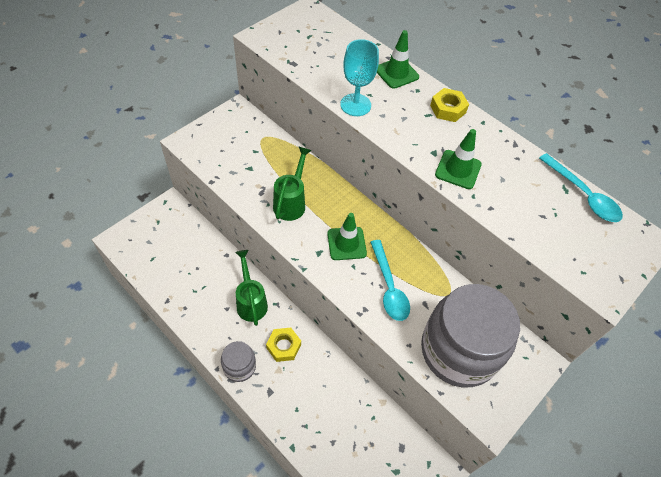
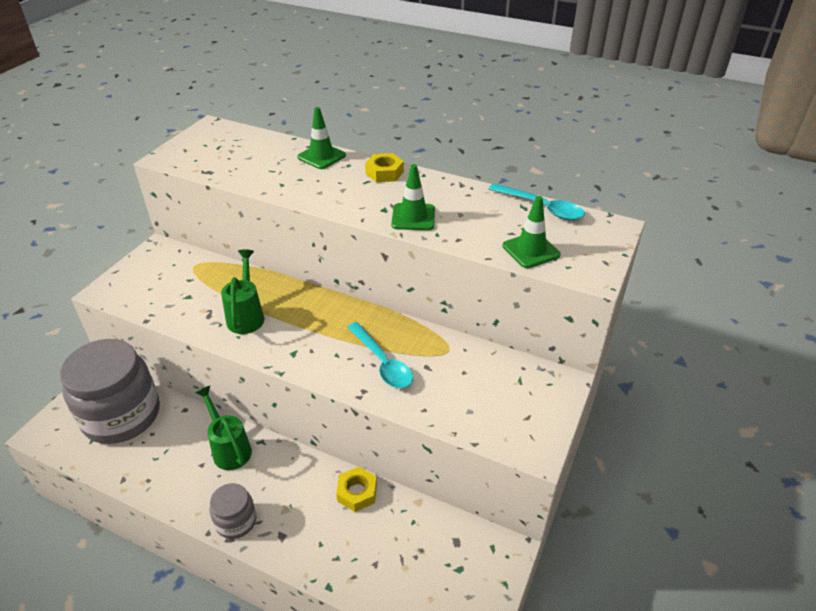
camera: 15 degrees left, 15 degrees down
(283, 346) = (283, 482): yellow nut -> yellow nut (357, 492)
(346, 243) = (322, 336): green traffic cone -> green traffic cone (531, 250)
(355, 105) = (288, 190): turquoise goblet -> none
(459, 350) = (478, 398): grey jar -> grey jar (121, 415)

